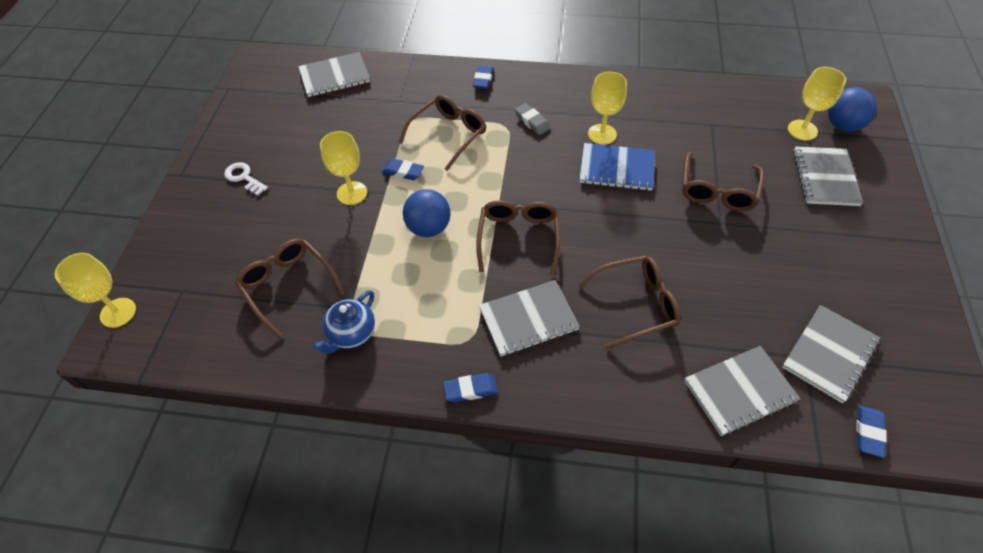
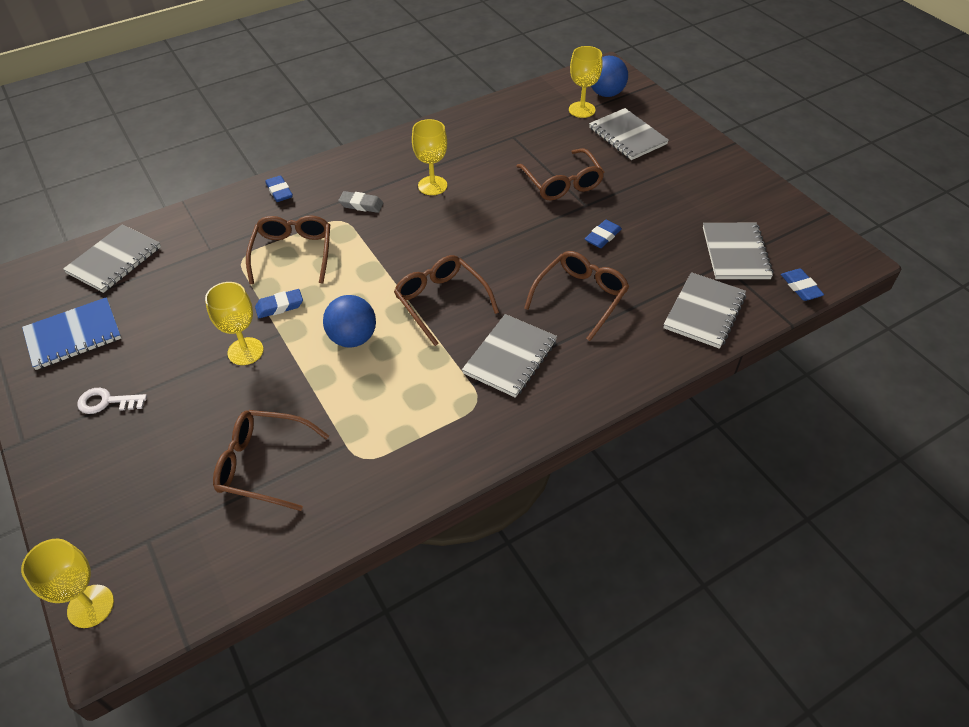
camera: 40 degrees left, 5 degrees down
(351, 334) = (368, 463): blue teapot -> none
(470, 389) = (515, 437): blue eraser -> blue eraser (602, 237)
(616, 169) = (470, 206): blue notebook -> blue notebook (73, 335)

